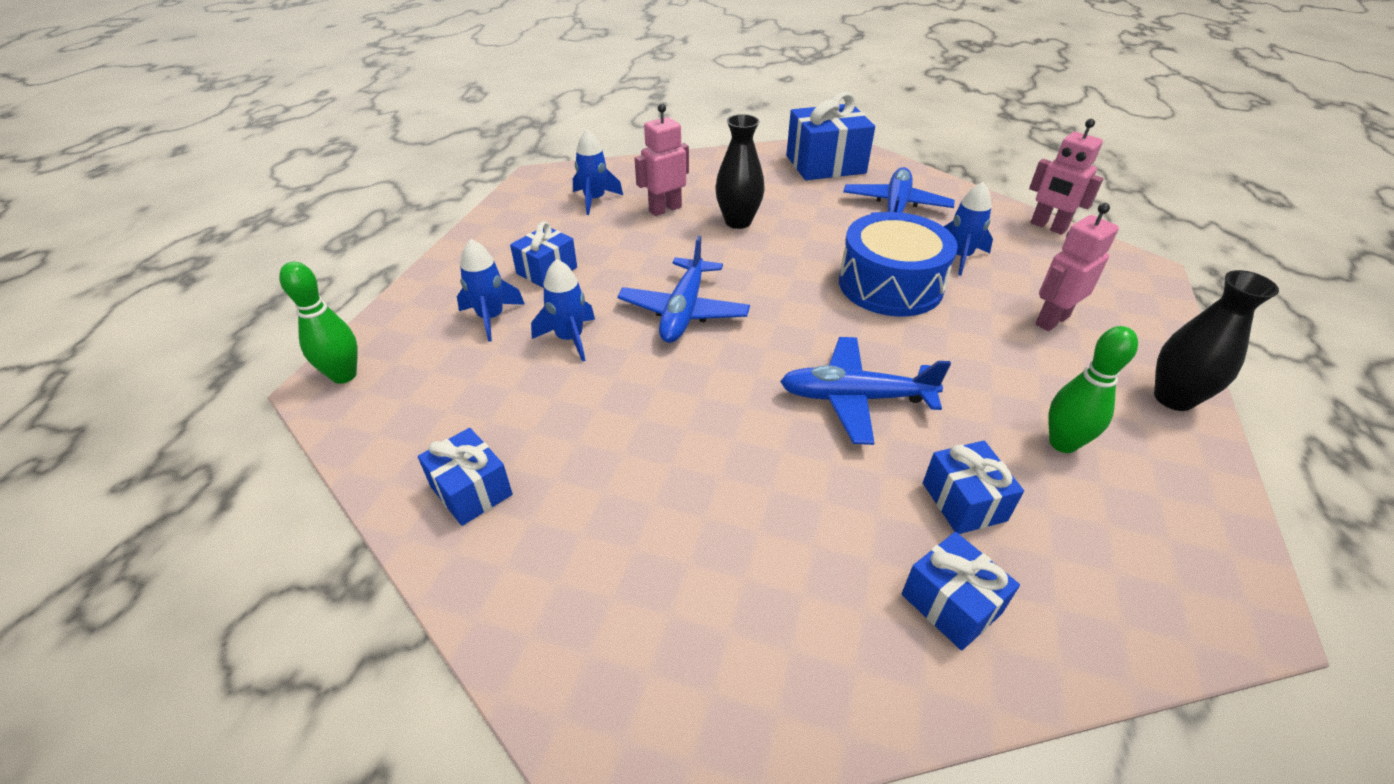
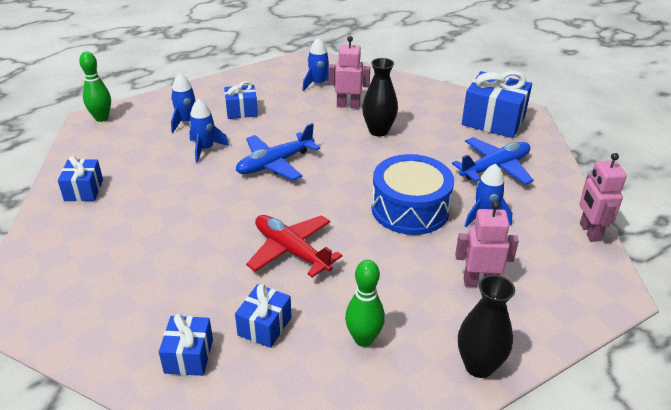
camera: 40 degrees right, 5 degrees down
(854, 398) = (291, 251): blue plane -> red plane

